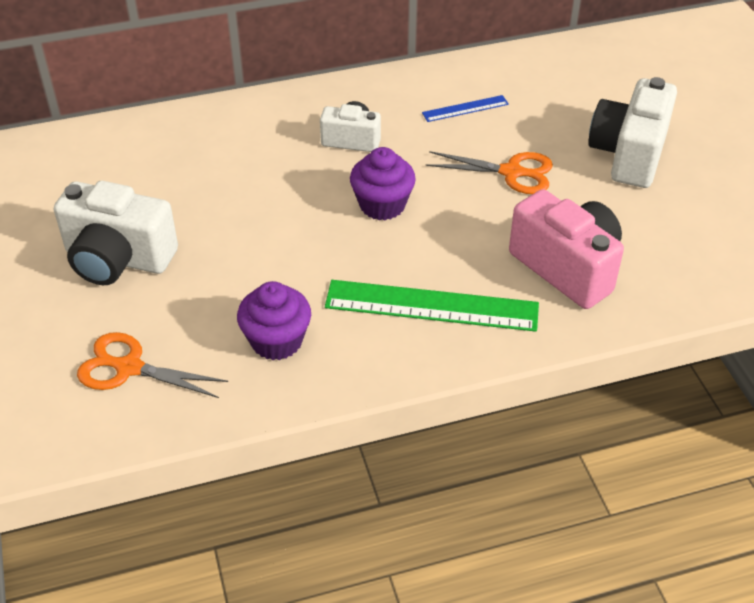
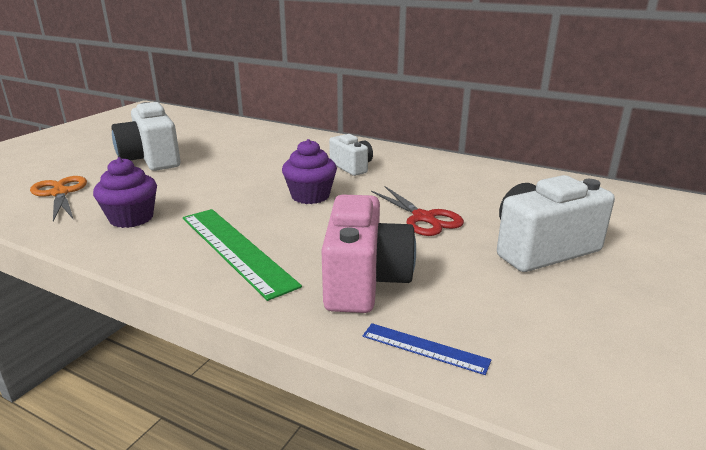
camera: 45 degrees right, 20 degrees down
(465, 108) = (450, 181): blue ruler -> blue ruler (425, 348)
(511, 172) = (423, 218): orange scissors -> red scissors

